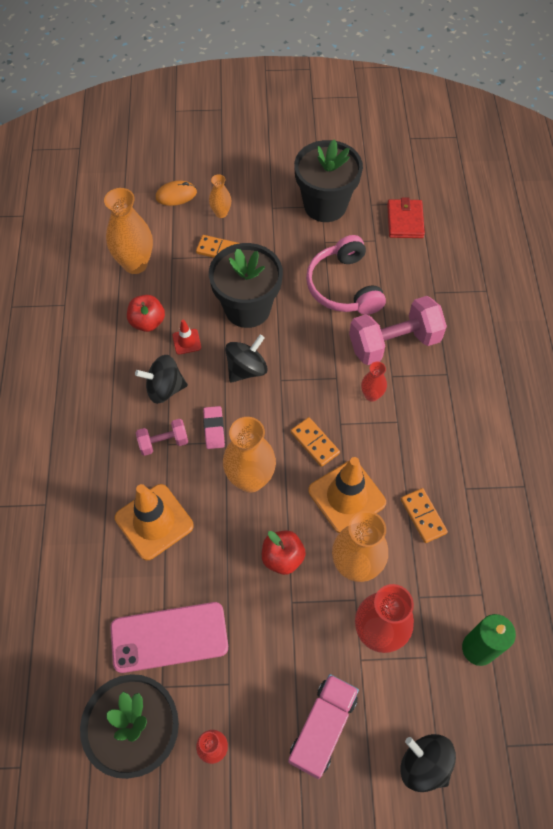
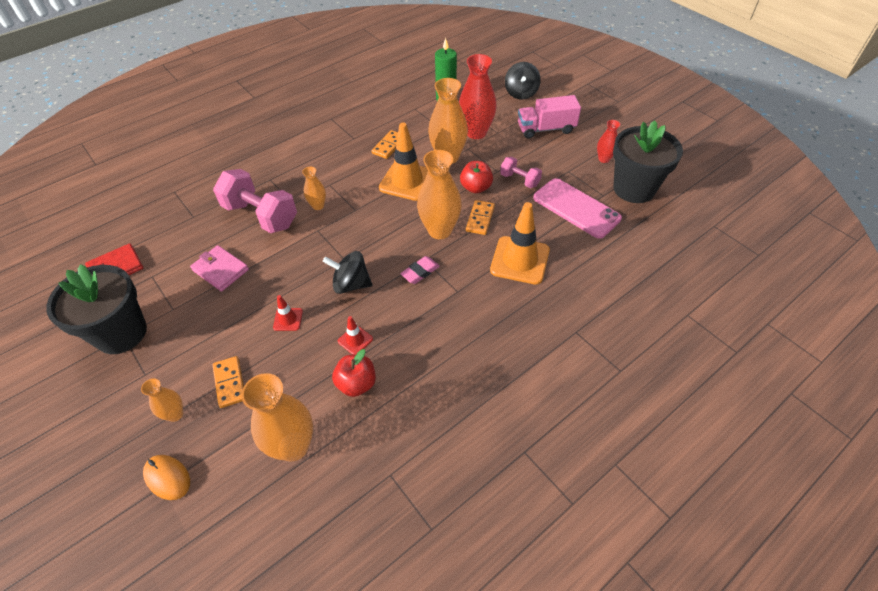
camera: 125 degrees left, 10 degrees down
(163, 442) = (458, 294): pink dumbbell -> pink dumbbell (519, 180)
(164, 389) = (413, 325): black spinning top -> none
(247, 308) = (288, 319): black flower pot -> red traffic cone
(314, 443) = (382, 214): orange domino -> orange domino (480, 219)
(343, 286) = (220, 270): pink headphones -> pink wallet
(371, 395) = (318, 206): red vase -> orange vase

